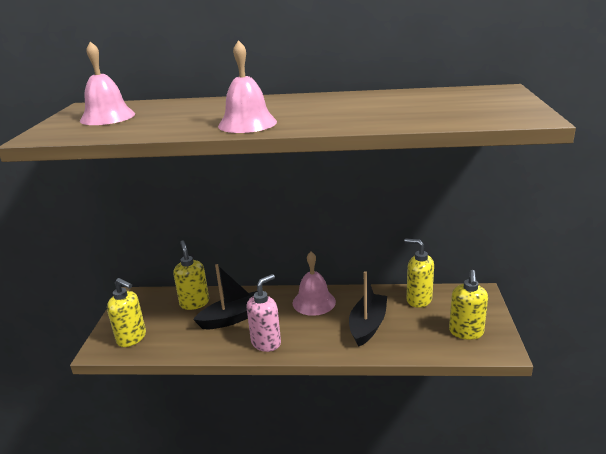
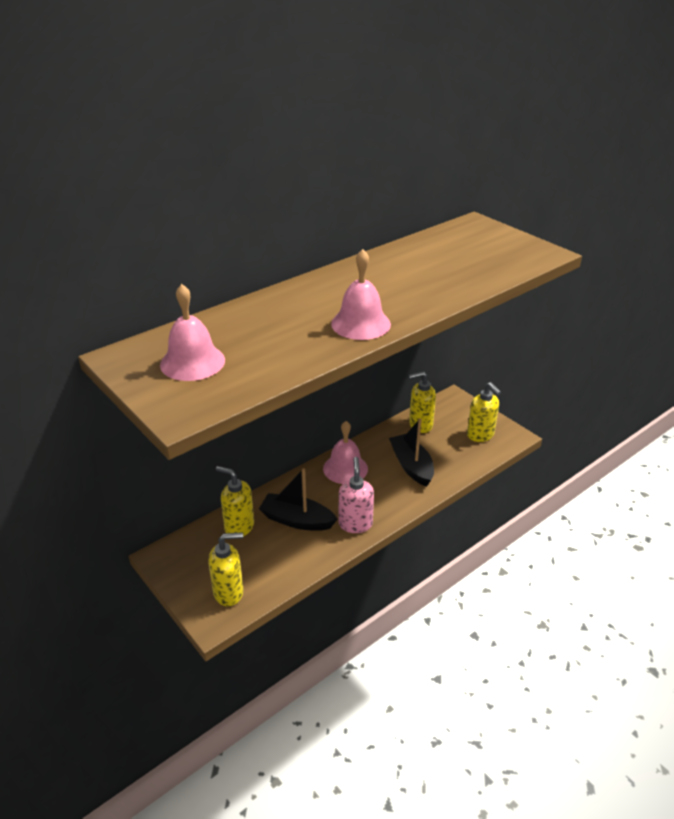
camera: 45 degrees left, 10 degrees up
(233, 318) = (297, 520): black boat -> black boat turned 90 degrees counterclockwise

